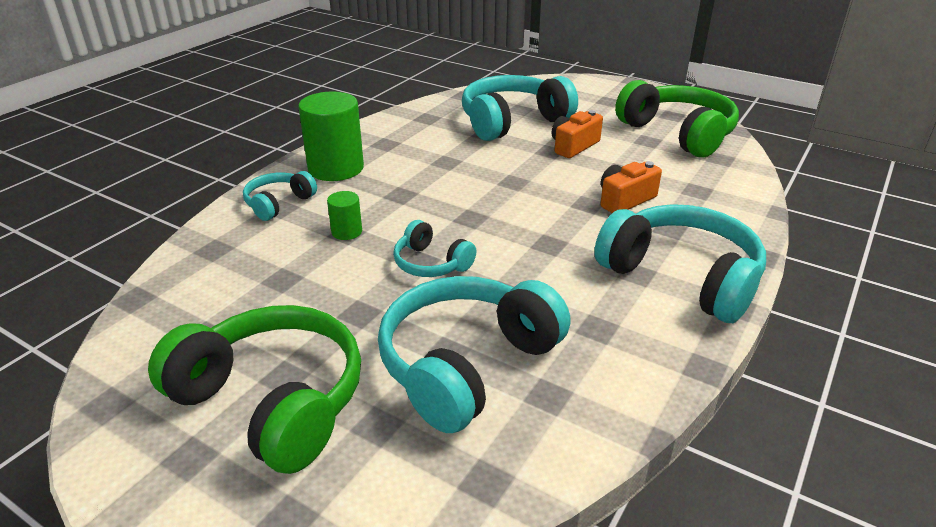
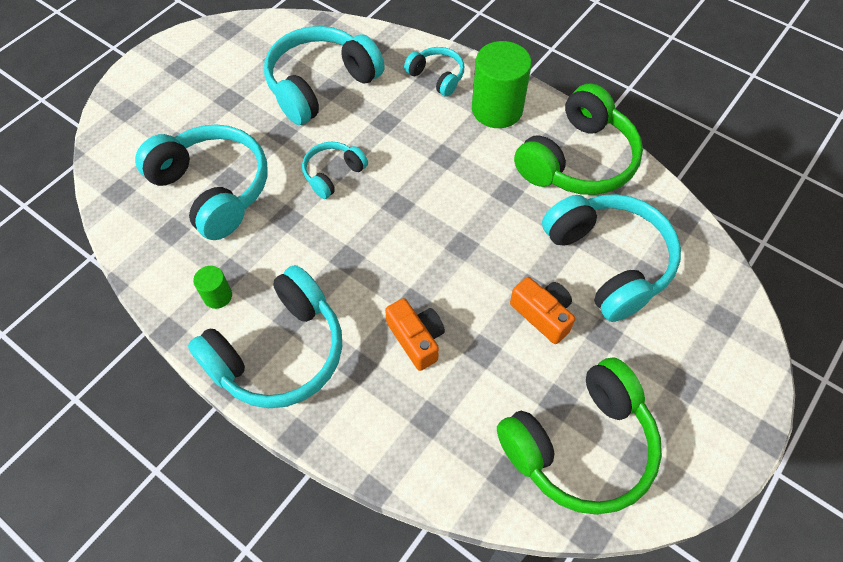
camera: 95 degrees right, 25 degrees up
(273, 287) = (321, 85): none -> turquoise headphones
(273, 401) = (209, 96): green headphones -> green headphones (578, 160)
(347, 232) = (387, 121): green cylinder -> green cylinder (218, 296)

